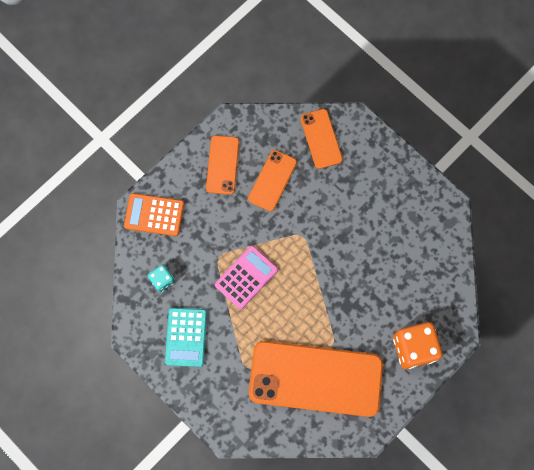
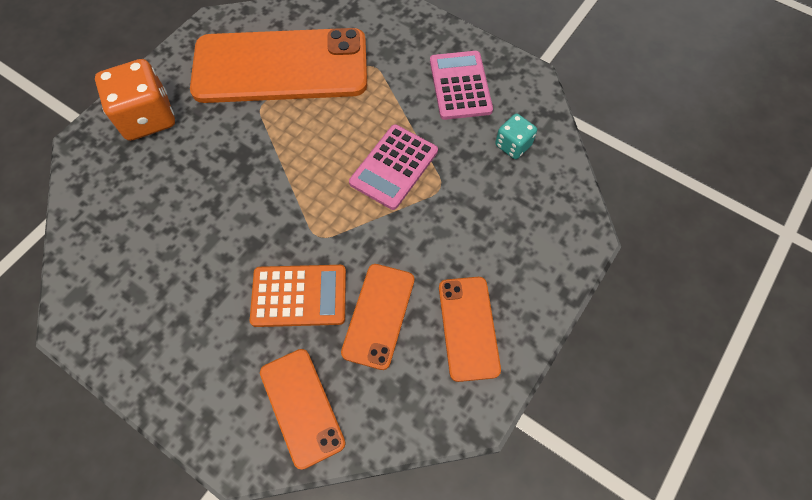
camera: 170 degrees right, 10 degrees down
(154, 215) = (555, 230): orange calculator -> orange calculator (299, 296)
(186, 337) = (460, 85): turquoise calculator -> pink calculator

